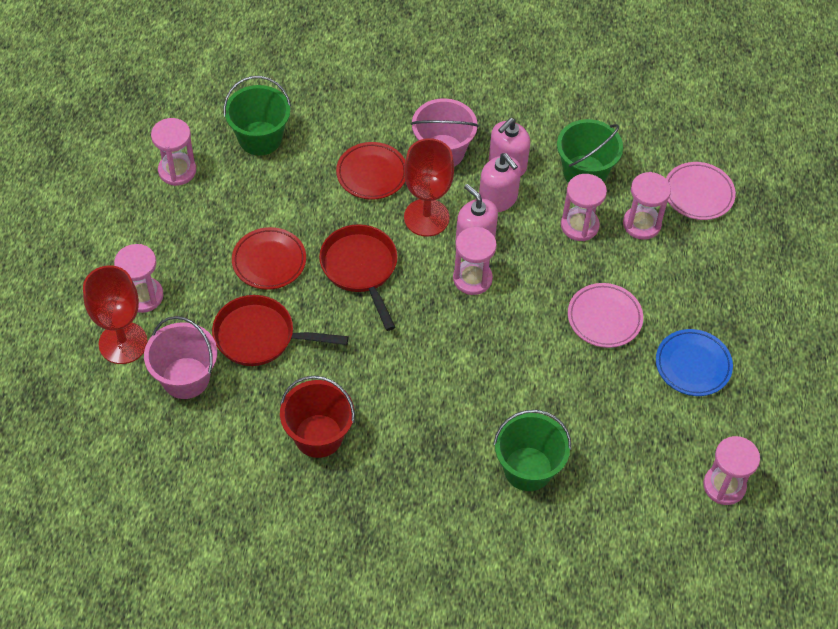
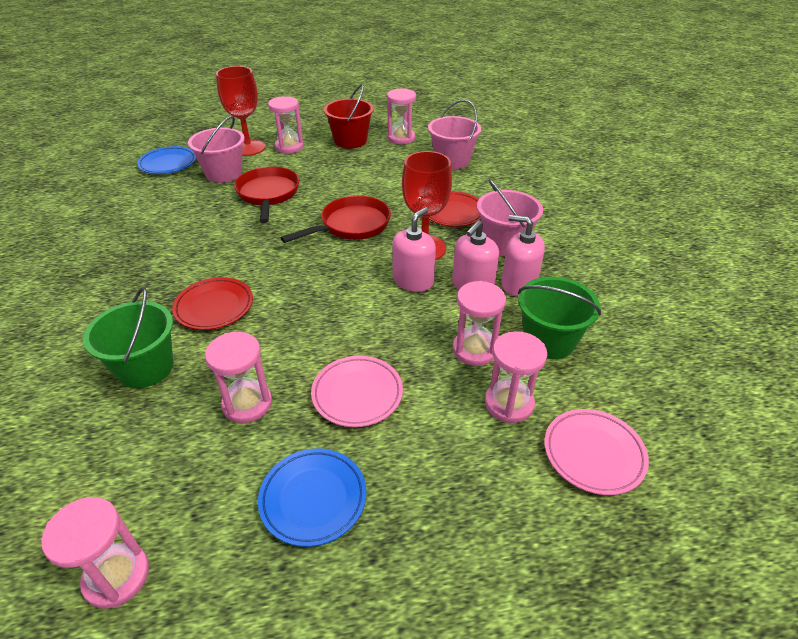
camera: 75 degrees right, 15 degrees down
(127, 441) = (168, 164): none -> blue plate
(260, 138) = (452, 160): green bucket -> pink bucket
(269, 261) = (340, 185): red plate -> red plate (214, 307)
(318, 436) = (178, 236): red bucket -> red bucket (350, 141)
(472, 279) = (368, 287): pink hourglass -> pink hourglass (247, 404)

